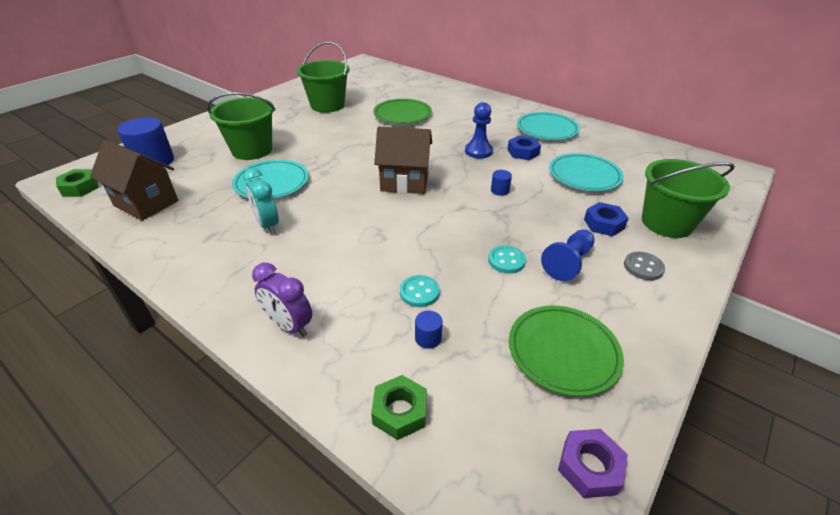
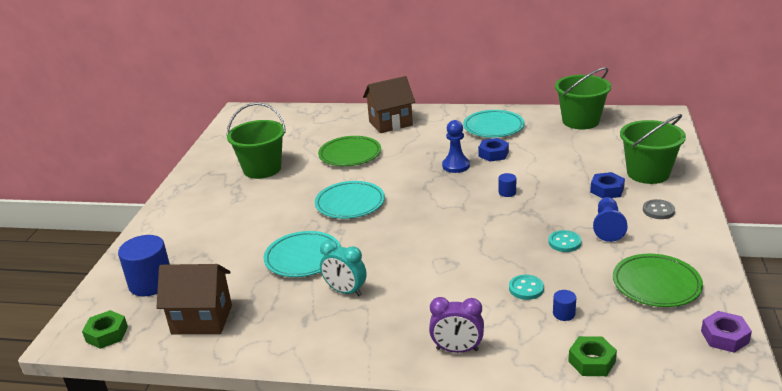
camera: 25 degrees left, 10 degrees down
(252, 150) = (242, 237): green bucket -> green bucket (580, 121)
(404, 182) = (422, 214): brown house -> brown house (390, 123)
(584, 176) = (560, 157): turquoise plate -> turquoise plate (350, 203)

